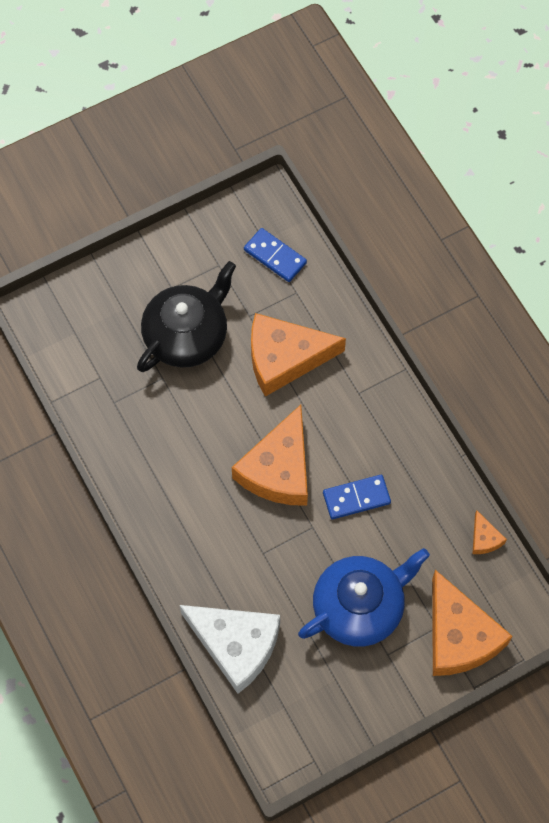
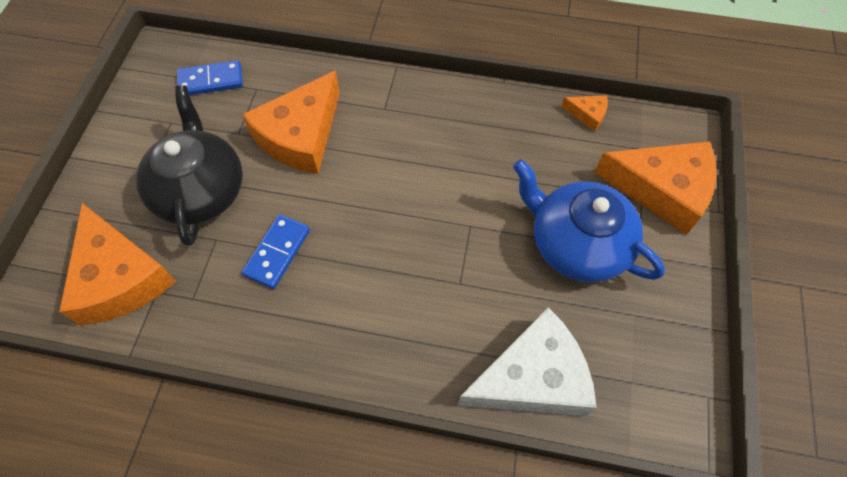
camera: 50 degrees left, 5 degrees down
(278, 469) = (393, 212): orange cheese -> orange cheese (120, 277)
(356, 498) = (474, 174): blue domino -> blue domino (277, 253)
(359, 607) = (577, 244): blue teapot -> blue teapot turned 60 degrees counterclockwise

